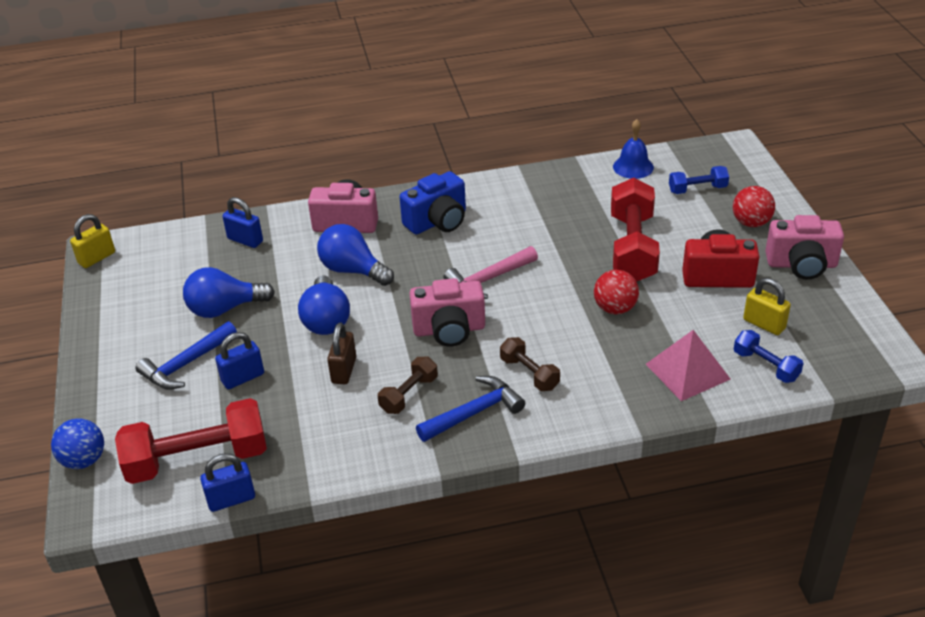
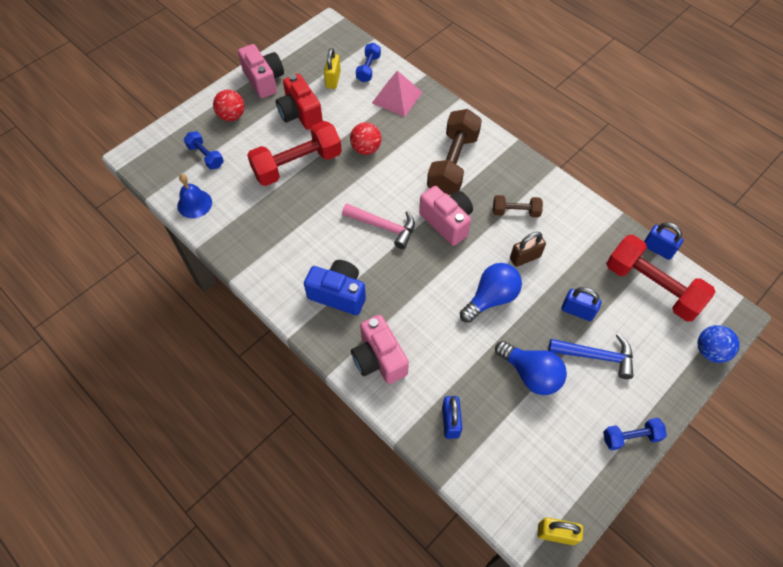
camera: 125 degrees left, 20 degrees up
(97, 344) = (630, 437): none -> blue dumbbell
(353, 270) = (431, 315): blue light bulb -> none
(474, 412) = (503, 173): blue hammer -> none
(529, 373) = (453, 163): brown dumbbell -> brown dumbbell, size x1.95

